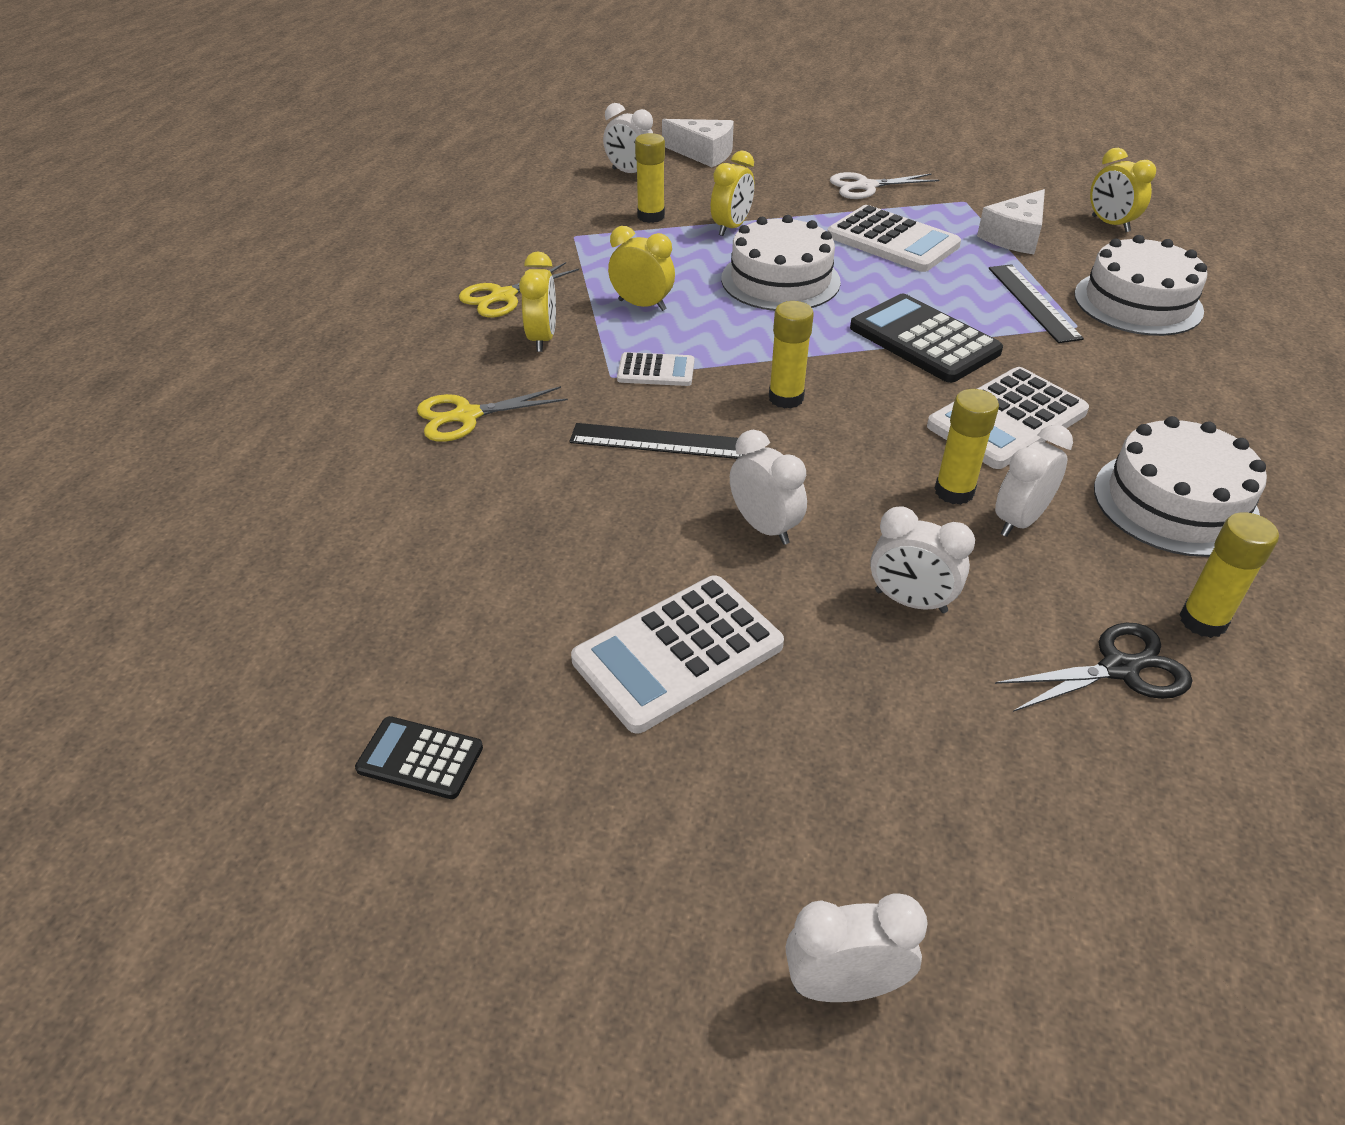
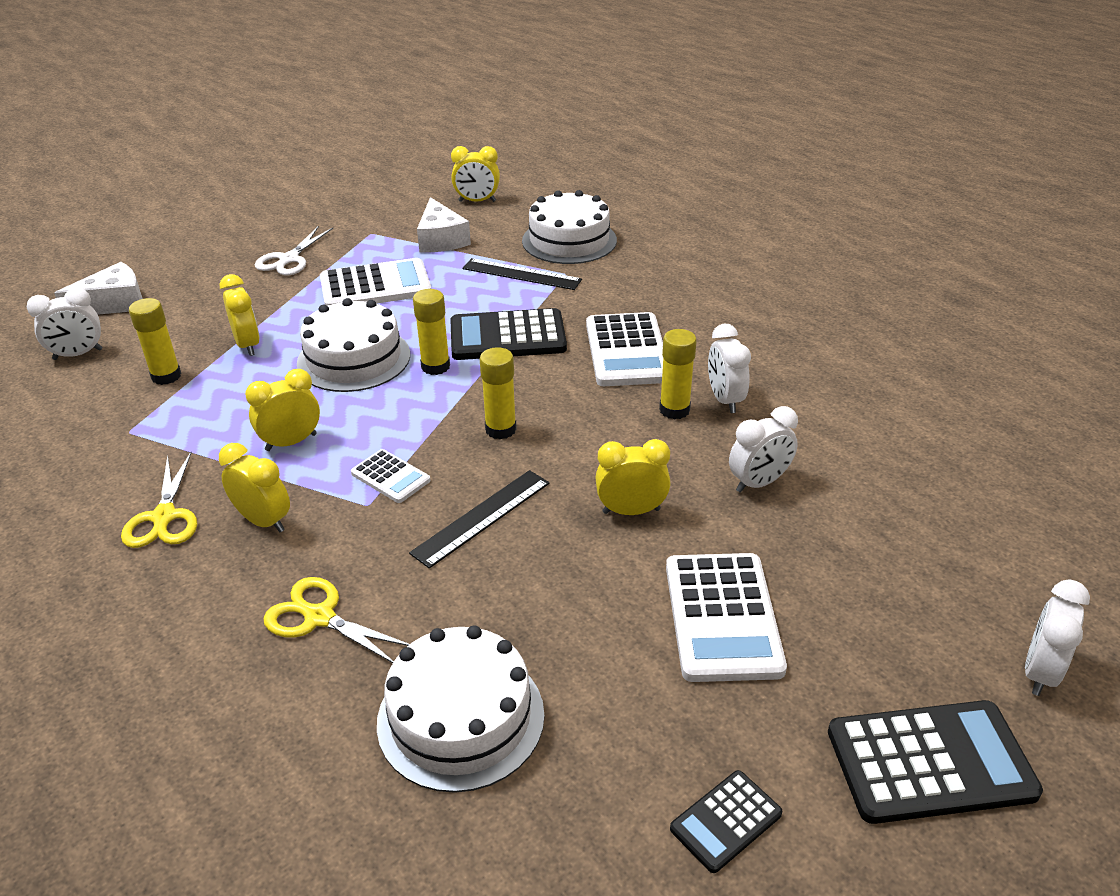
camera: 55 degrees left, 5 degrees down
(467, 416) = (320, 617): yellow scissors -> yellow scissors turned 105 degrees clockwise
(608, 908) = (930, 762): none -> black calculator
(656, 371) = (390, 477): white calculator -> white calculator turned 90 degrees clockwise
(764, 527) = (631, 511): white clock -> yellow clock
(1119, 669) = (874, 434): black scissors -> none
(1175, 502) = (760, 337): white cake -> white cake (461, 717)
(1202, 621) = (859, 384): yellow glue stick -> yellow glue stick (435, 366)

